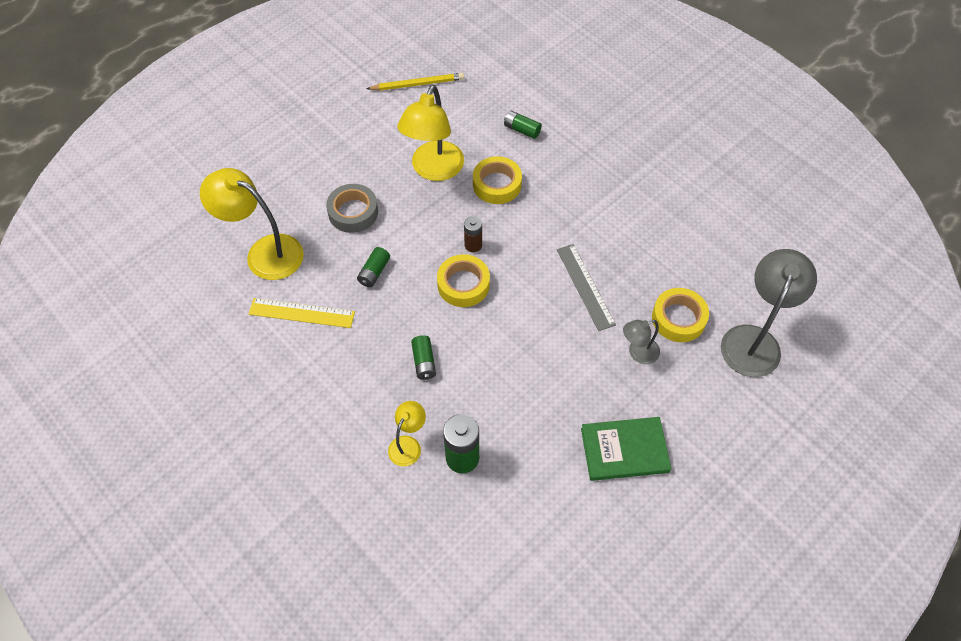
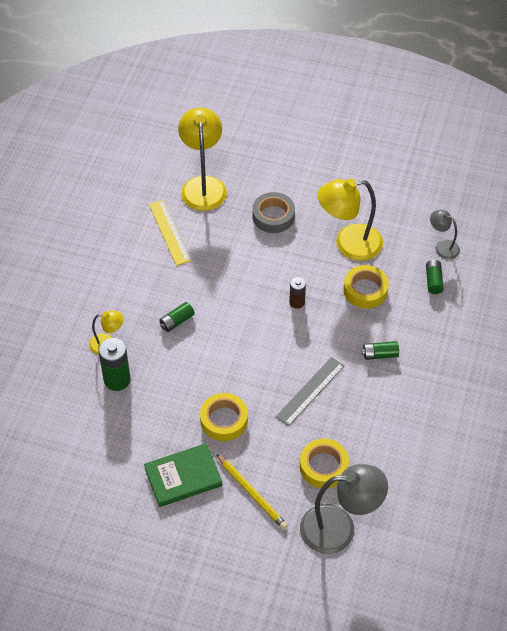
camera: 60 degrees right, 5 degrees down
(374, 272) = (231, 255): green battery -> green battery (380, 354)
(417, 84) = (426, 192): yellow pencil -> yellow pencil (252, 493)
(463, 284) = (257, 313): yellow tape -> yellow tape (224, 420)
(624, 450) = (183, 477): green book -> green book turned 75 degrees counterclockwise
(638, 353) = (272, 451): grey lamp -> grey lamp (442, 247)

